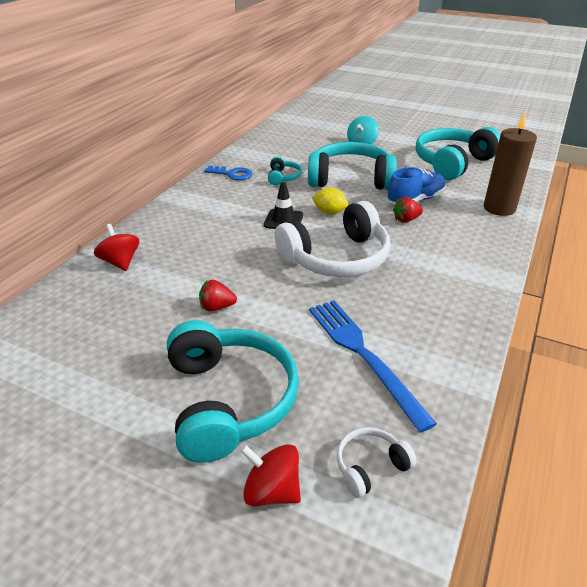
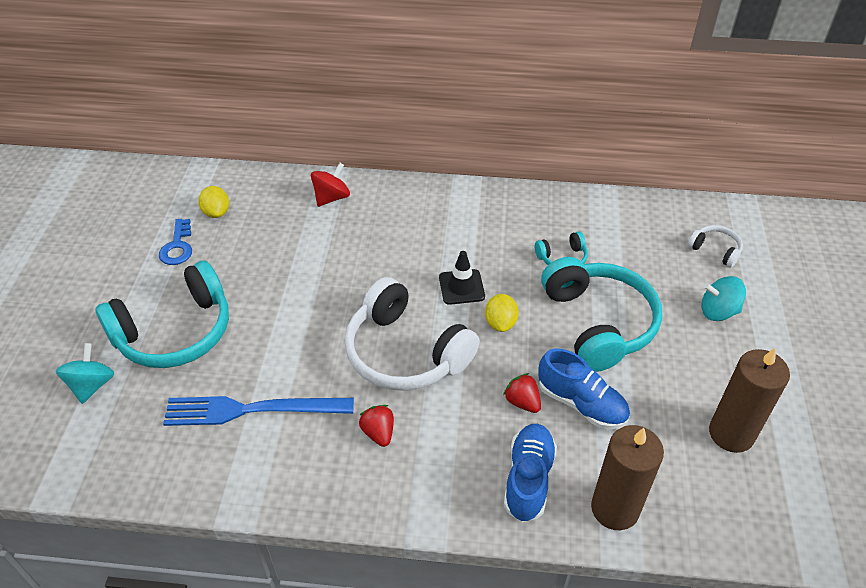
camera: 70 degrees right, 10 degrees up
(64, 342) = (216, 212): none -> yellow lemon
(217, 307) = (288, 285): red strawberry -> red strawberry (378, 433)
(232, 174) = (542, 213): blue key -> blue key (177, 247)
(272, 491) = (92, 385): red spinning top -> turquoise spinning top
(363, 355) = (252, 410): blue fork -> blue fork turned 135 degrees counterclockwise
(370, 467) = (121, 442): white headphones -> white headphones (715, 250)
(453, 163) = (731, 433): turquoise headphones -> brown candle
(471, 232) = (528, 479): none -> blue shoe

